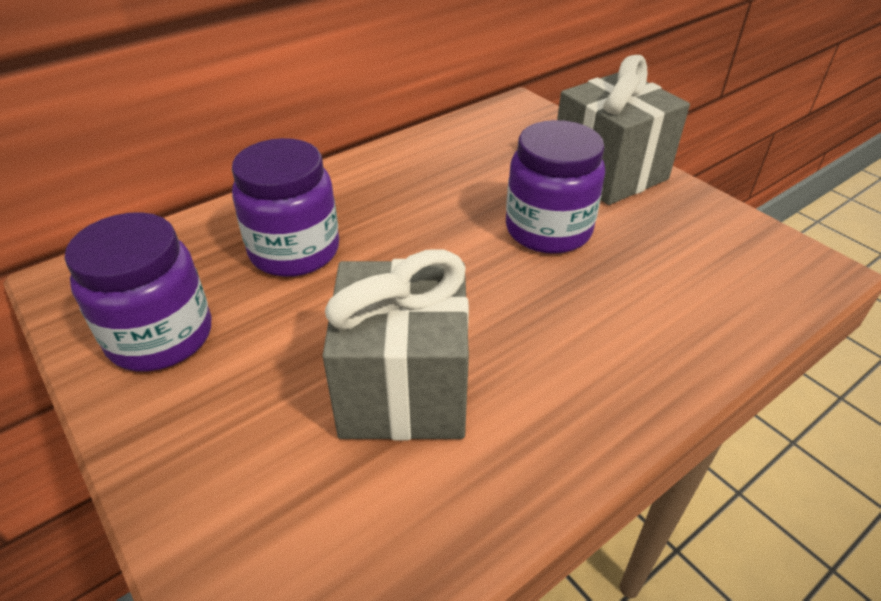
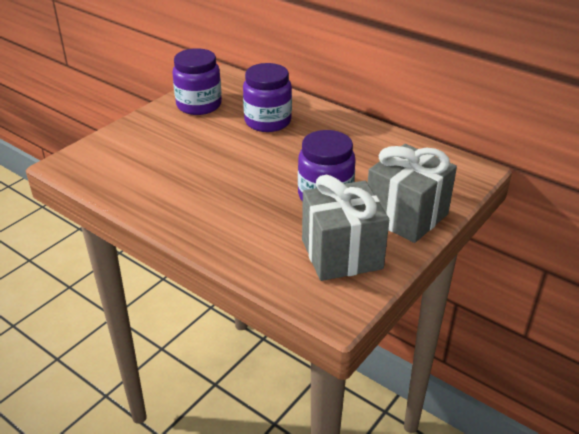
camera: 75 degrees right, 5 degrees down
(403, 389) = (185, 168): grey gift -> grey gift (341, 254)

